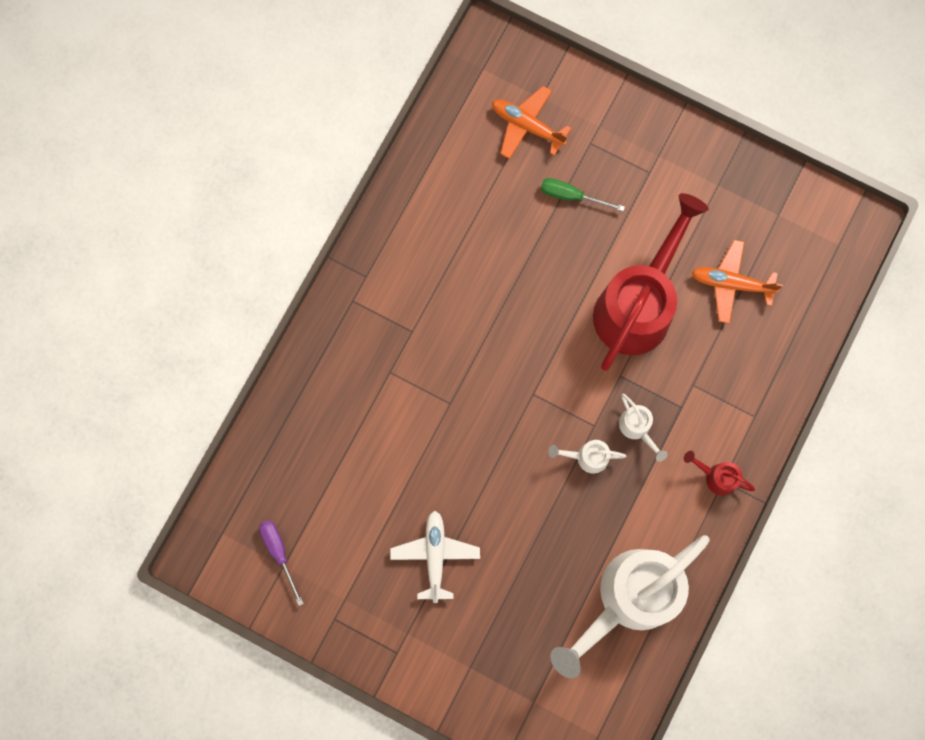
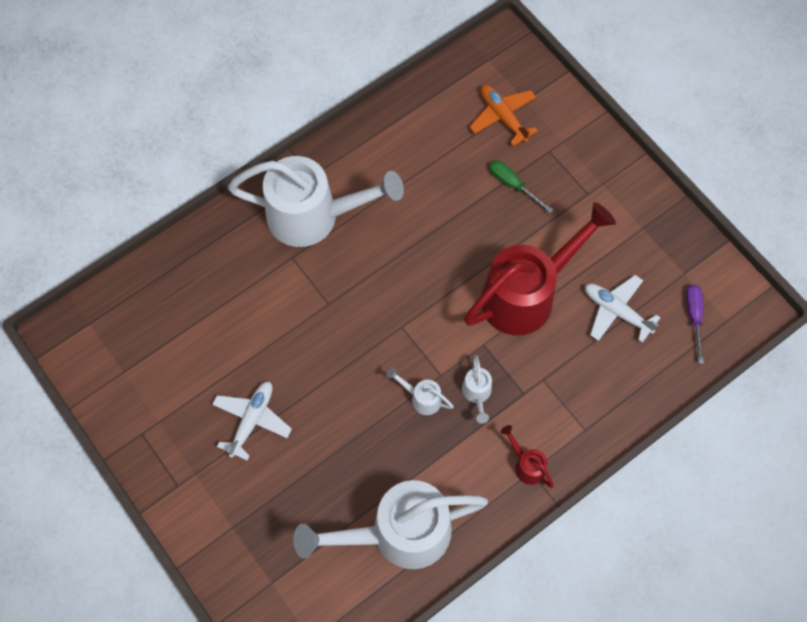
camera: 25 degrees right, 10 degrees down
(279, 552) = (126, 359): purple screwdriver -> purple screwdriver (694, 317)
(389, 319) = (313, 216): none -> white watering can
(731, 284) = (616, 311): orange plane -> white plane

